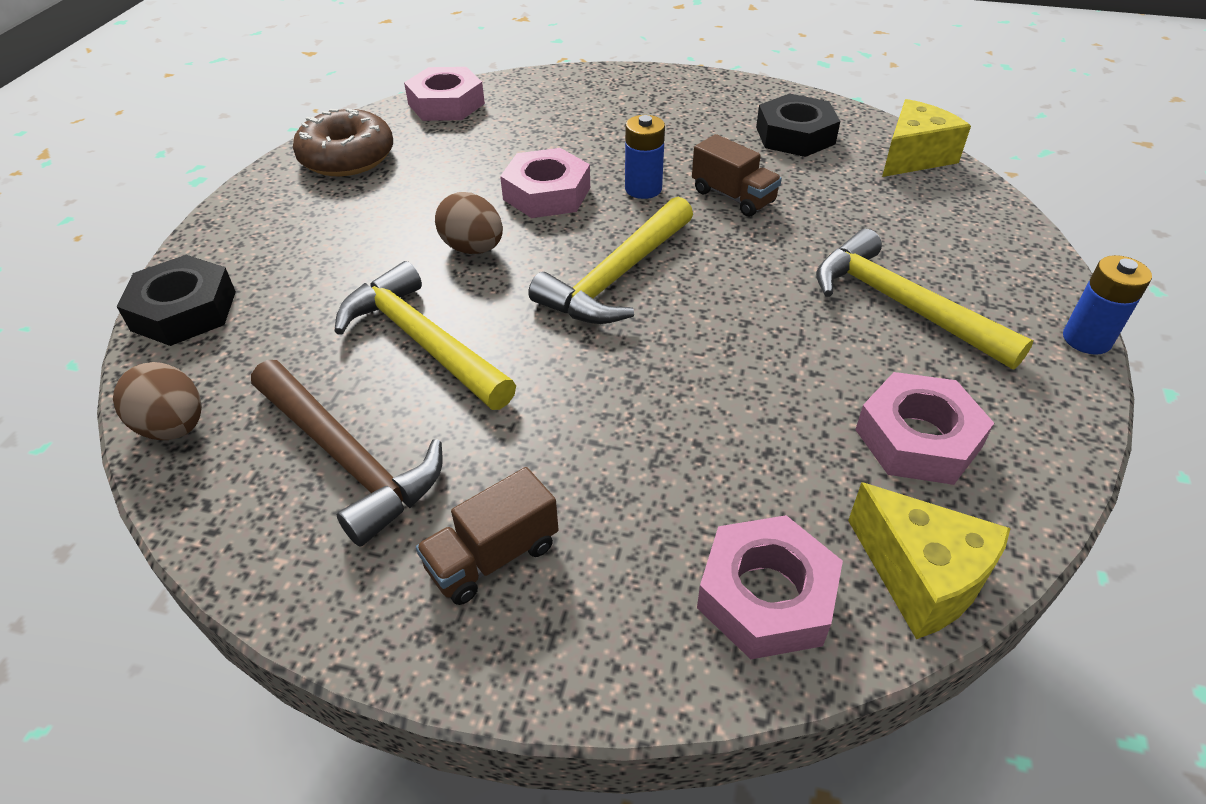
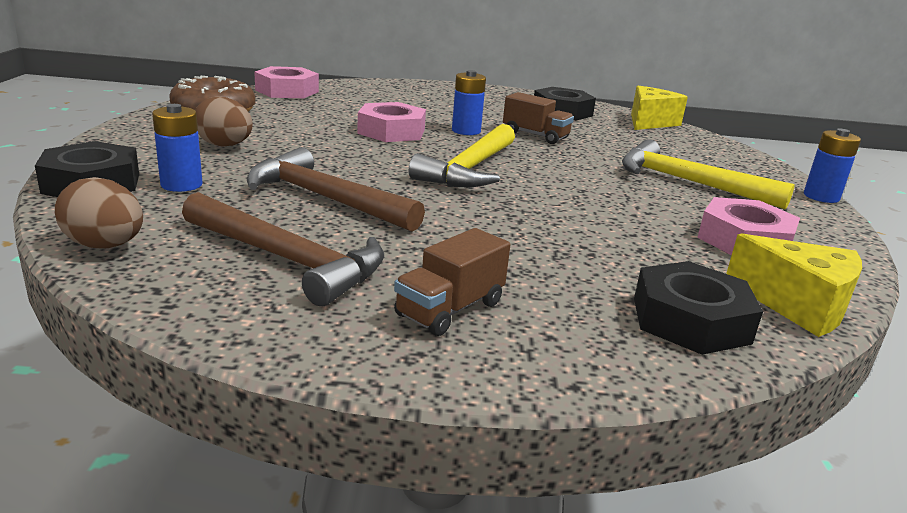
camera: 15 degrees left, 20 degrees down
(274, 313) = (181, 185): none -> blue battery
(423, 342) = (326, 199): yellow hammer -> brown hammer
(473, 248) = (345, 155): brown egg -> brown egg (225, 146)
(766, 596) = (690, 320): pink nut -> black nut

